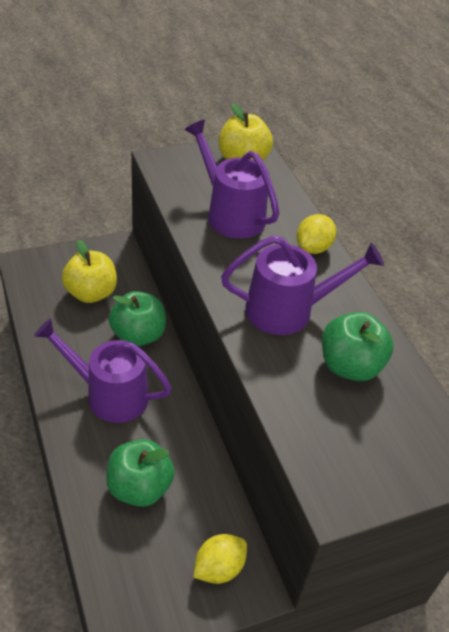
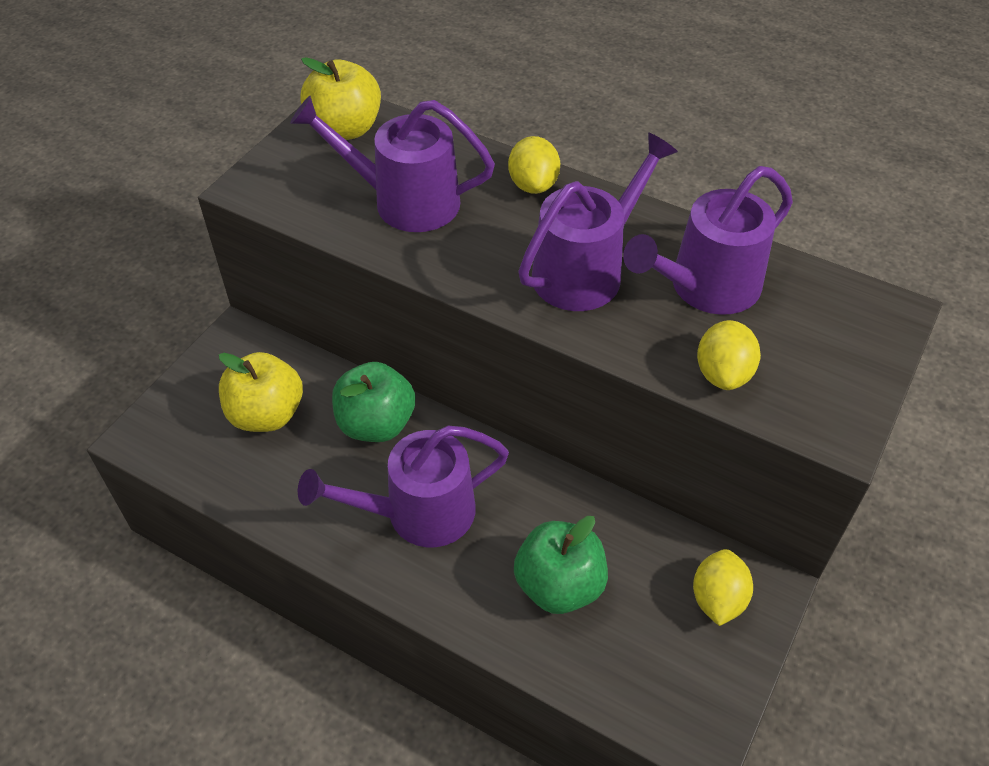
camera: 35 degrees left, 5 degrees up
(302, 418) = (723, 373): none -> yellow lemon
(350, 366) = (705, 288): green apple -> purple watering can

